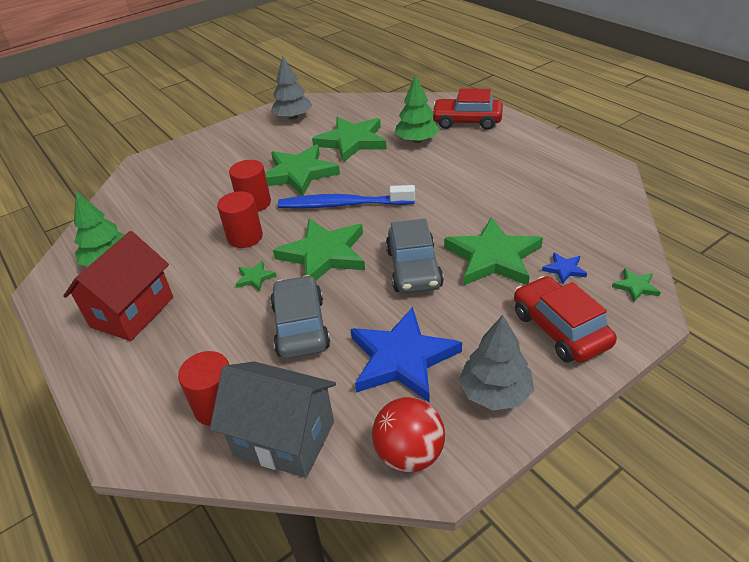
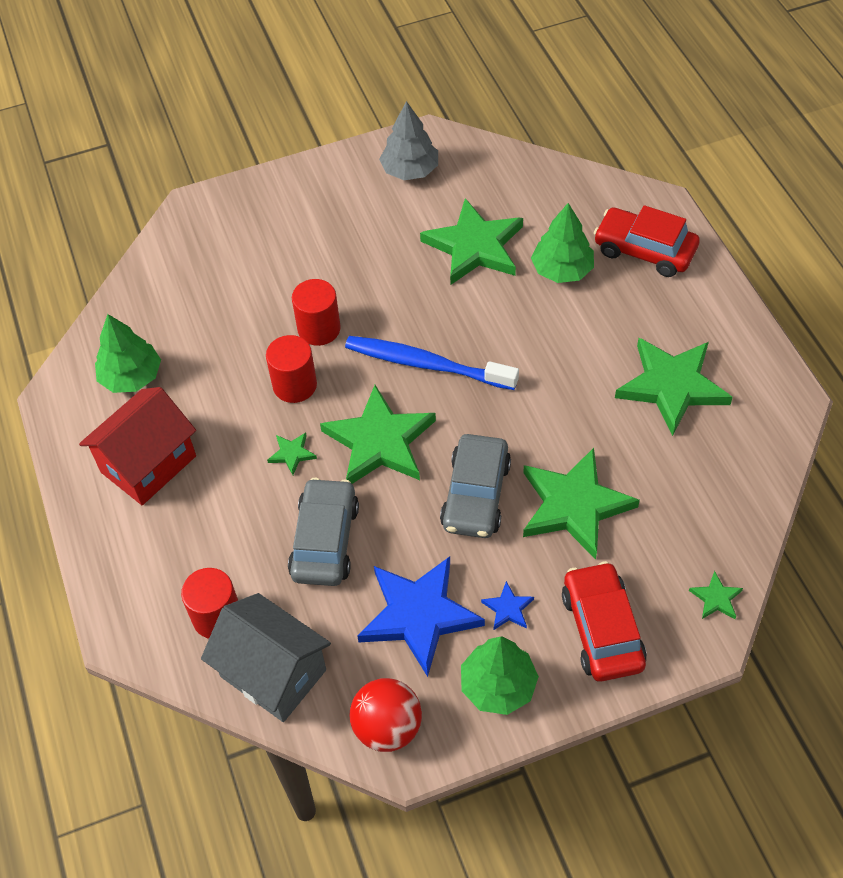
camera: 15 degrees right, 15 degrees up
(299, 173) = (388, 290): green star -> green star (672, 386)
(495, 392) = (498, 685): grey tree -> green tree
(564, 269) = (648, 549): blue star -> blue star (508, 608)

